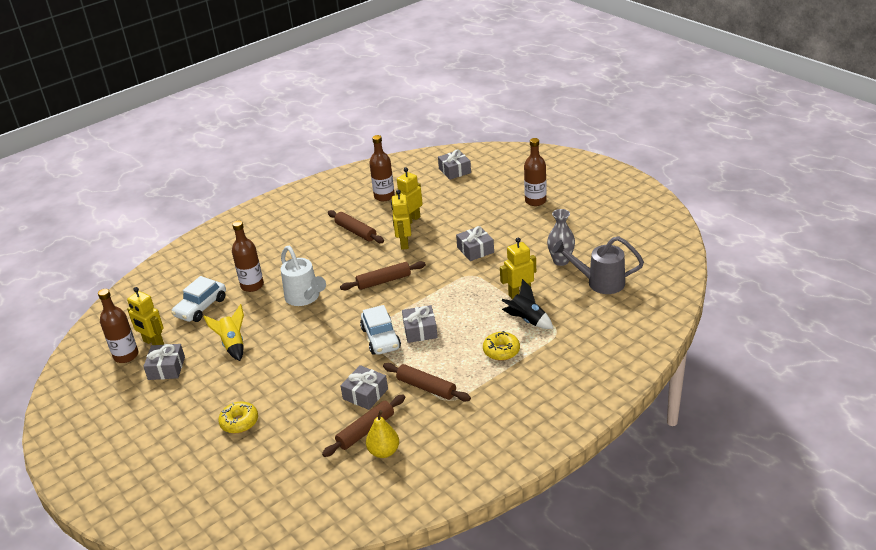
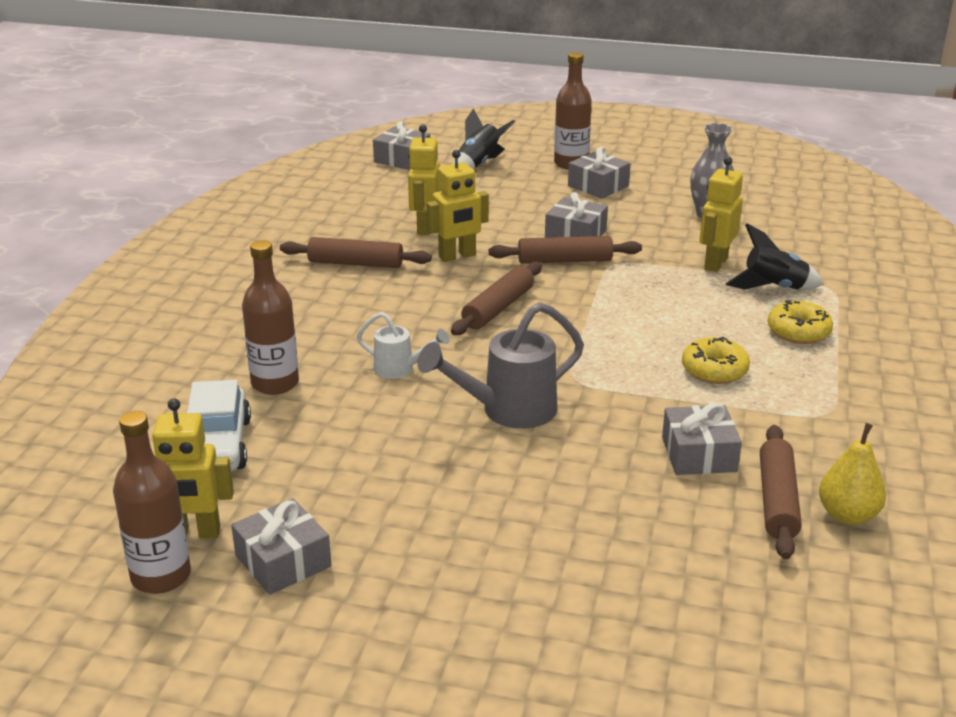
camera: 40 degrees left, 5 degrees down
(233, 345) = (366, 476): yellow rocket -> none
(239, 422) = (554, 581): yellow donut -> yellow donut (714, 370)
(305, 298) = (400, 369): white watering can -> white watering can, size x0.57
(381, 338) = (607, 377): white car -> none
(384, 196) = (336, 212): brown bottle -> none
(404, 243) = (457, 256): yellow robot -> yellow robot turned 75 degrees counterclockwise
(420, 330) = (650, 347): grey gift -> grey gift (598, 186)
(426, 388) = (772, 411): brown rolling pin -> brown rolling pin (565, 261)
(487, 186) = (479, 164): none -> black rocket
(599, 282) = (791, 222): grey watering can -> grey watering can (507, 411)

